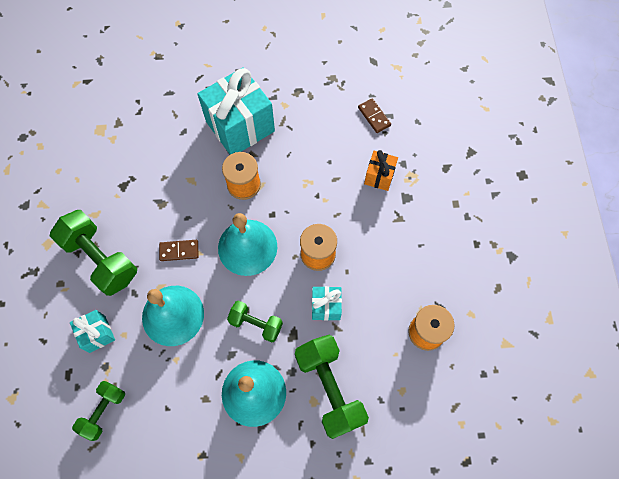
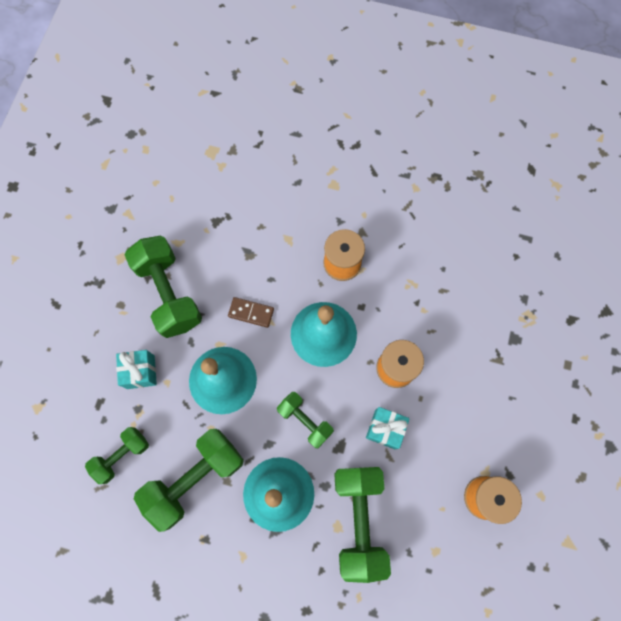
camera: 20 degrees right, 5 degrees up
(176, 407) = (195, 478): none -> green dumbbell
(240, 126) = (359, 196): turquoise gift -> none
(374, 116) = (510, 234): brown domino -> none
(379, 176) = (492, 304): orange gift -> none

